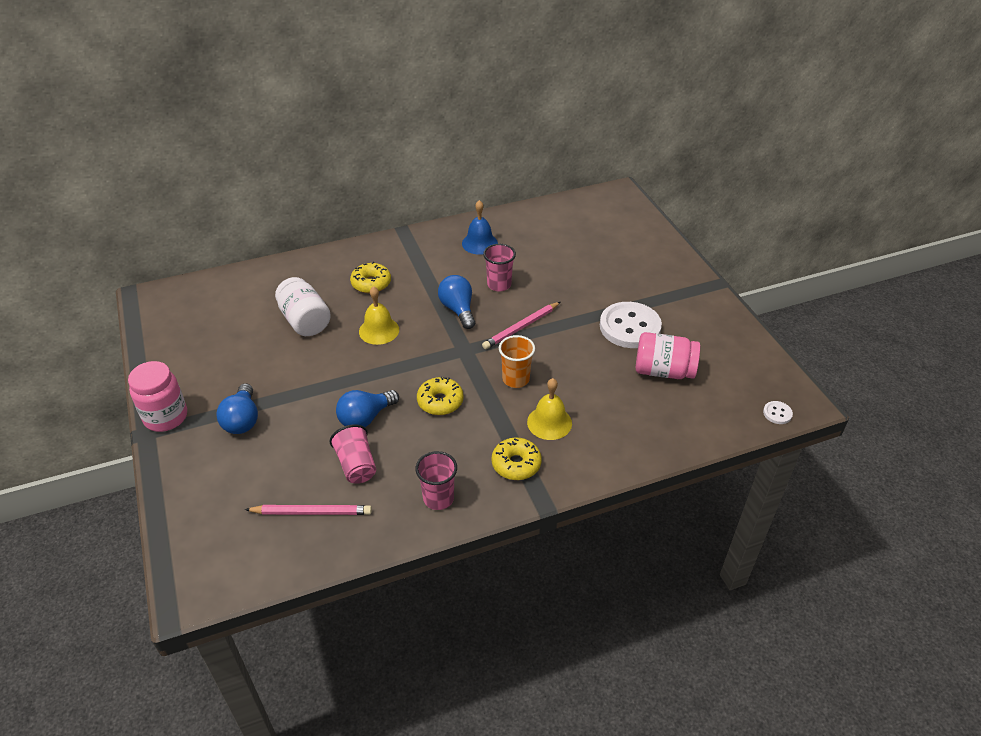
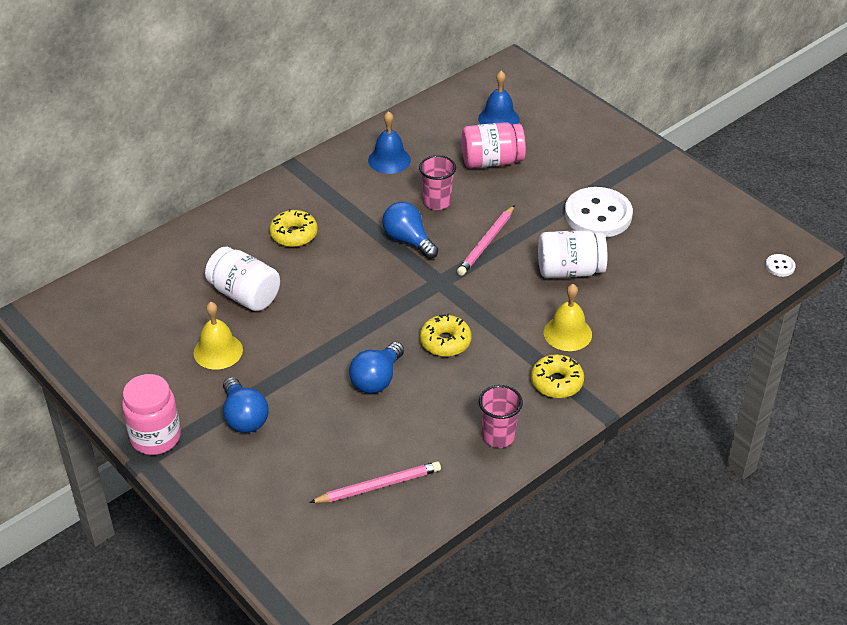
camera: 20 degrees left, 0 degrees up
(356, 465) = (396, 428): pink cup -> none
(379, 330) = (334, 284): yellow bell -> yellow bell (218, 351)
(515, 379) = (510, 299): orange cup -> none
(580, 368) = (570, 270): none -> white jar
(586, 231) = (498, 119): none -> blue bell
(663, 371) = (653, 252): pink jar -> pink jar (491, 161)

